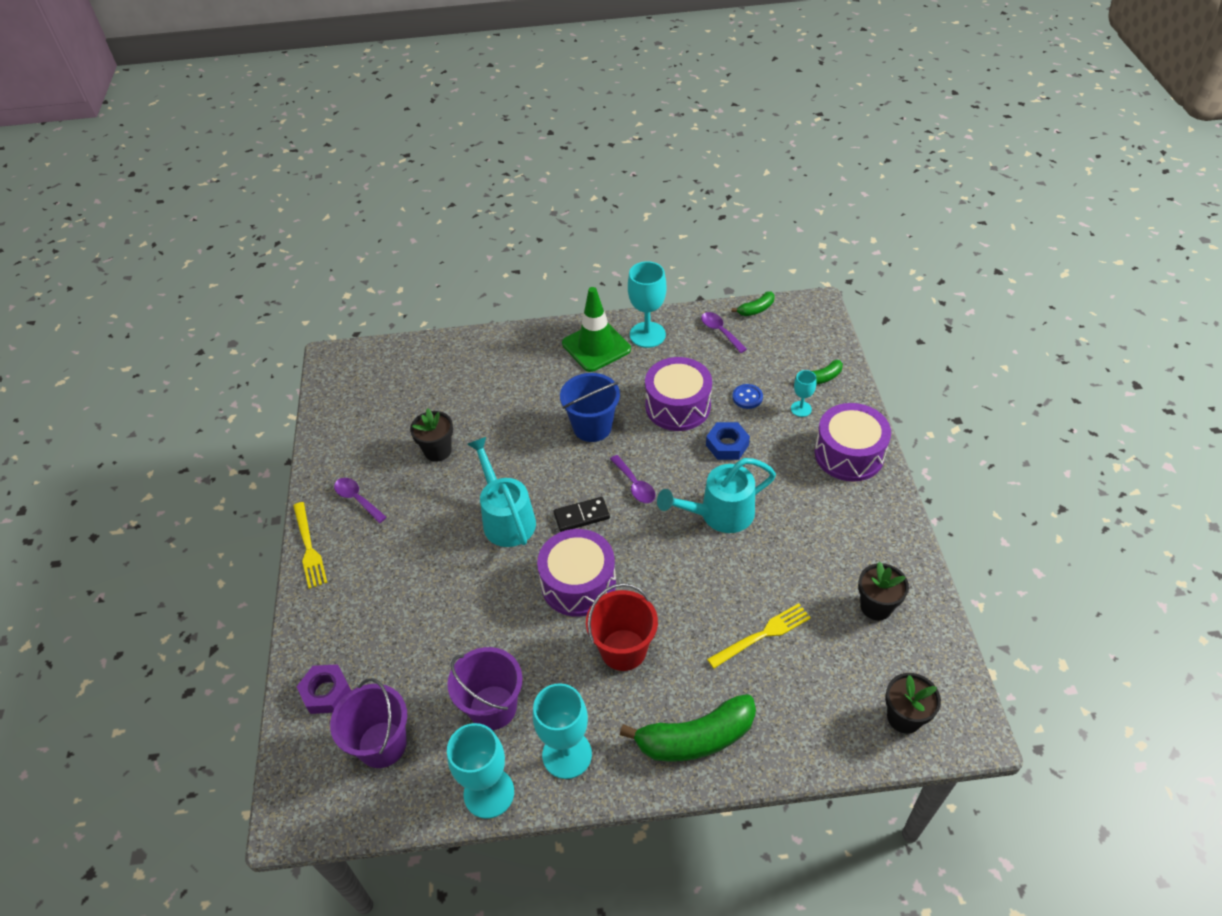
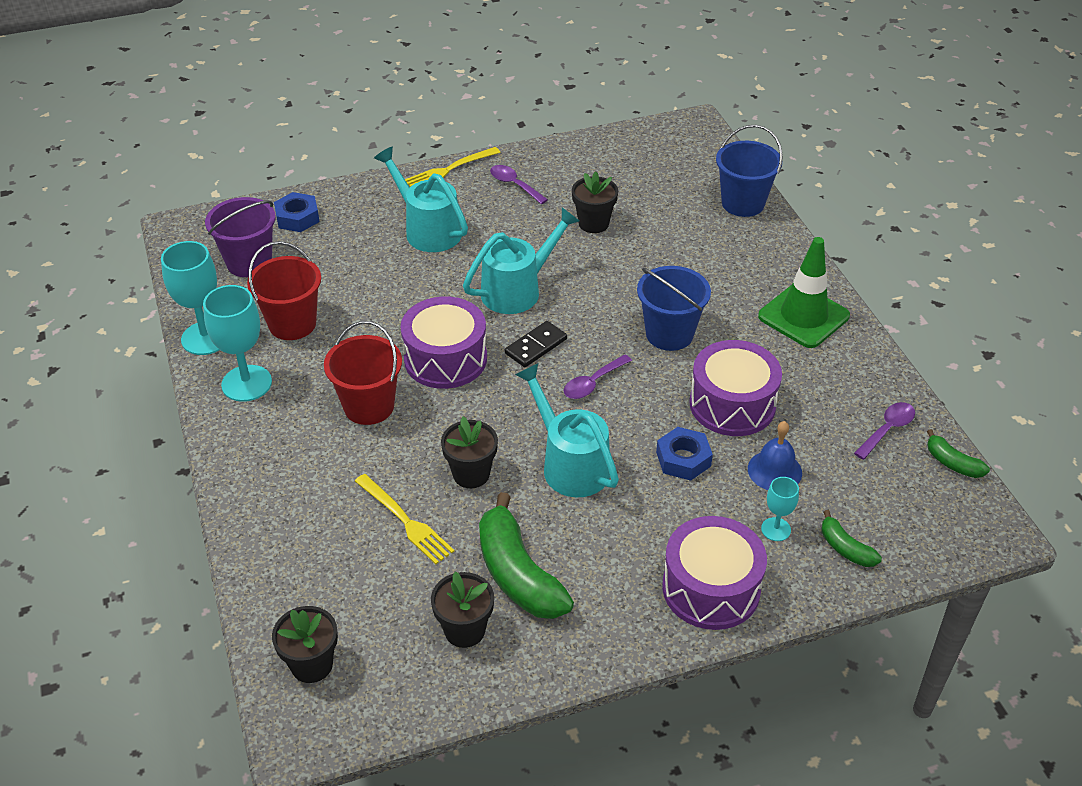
camera: 75 degrees right, 5 degrees down
(326, 692) = (297, 218): purple nut -> blue nut
(357, 499) = (514, 185): purple spoon -> purple spoon turned 75 degrees counterclockwise
(394, 577) = (427, 229): none -> turquoise watering can
(452, 351) = (743, 203): none -> blue bucket
(493, 707) = (292, 324): purple bucket -> red bucket
(581, 516) = (536, 346): black domino -> black domino turned 75 degrees clockwise
(647, 335) = (846, 359): turquoise goblet -> none
(695, 738) = (271, 477): green banana -> green banana (518, 574)
(719, 582) = (471, 474): none -> black flower pot
(747, 397) = (774, 470): blue button -> blue bell

